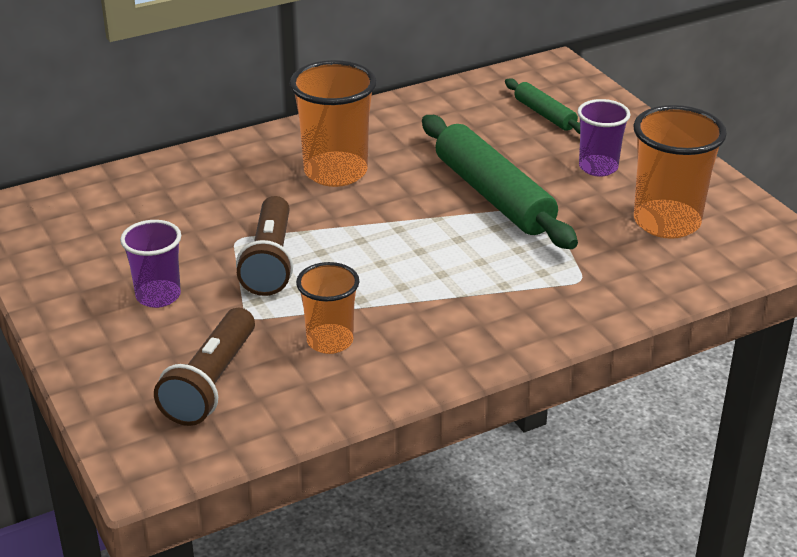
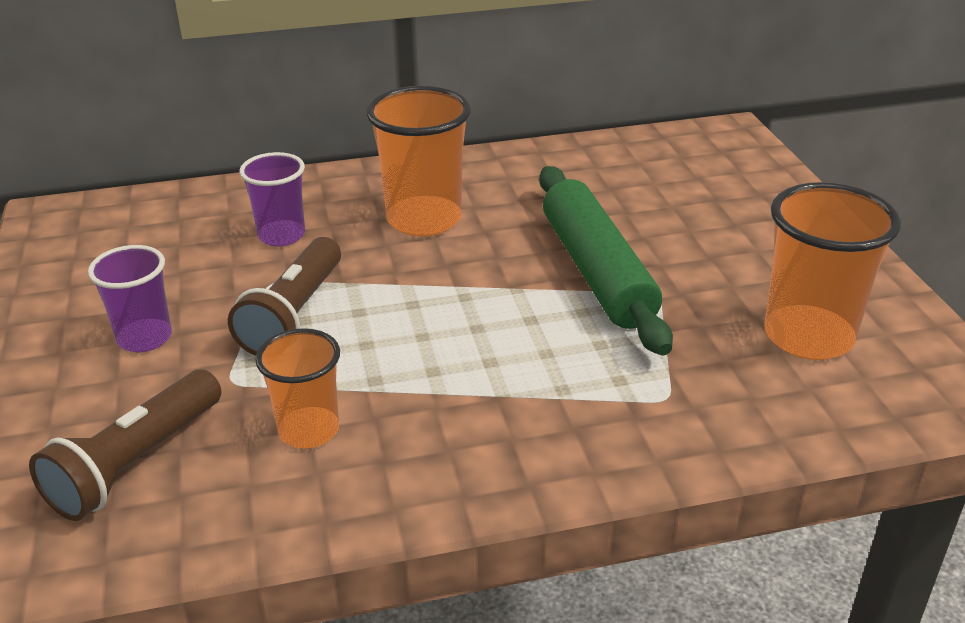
camera: 15 degrees right, 0 degrees up
(544, 114) = (696, 184): green rolling pin -> none
(598, 167) = (740, 254): purple cup -> purple cup (281, 235)

